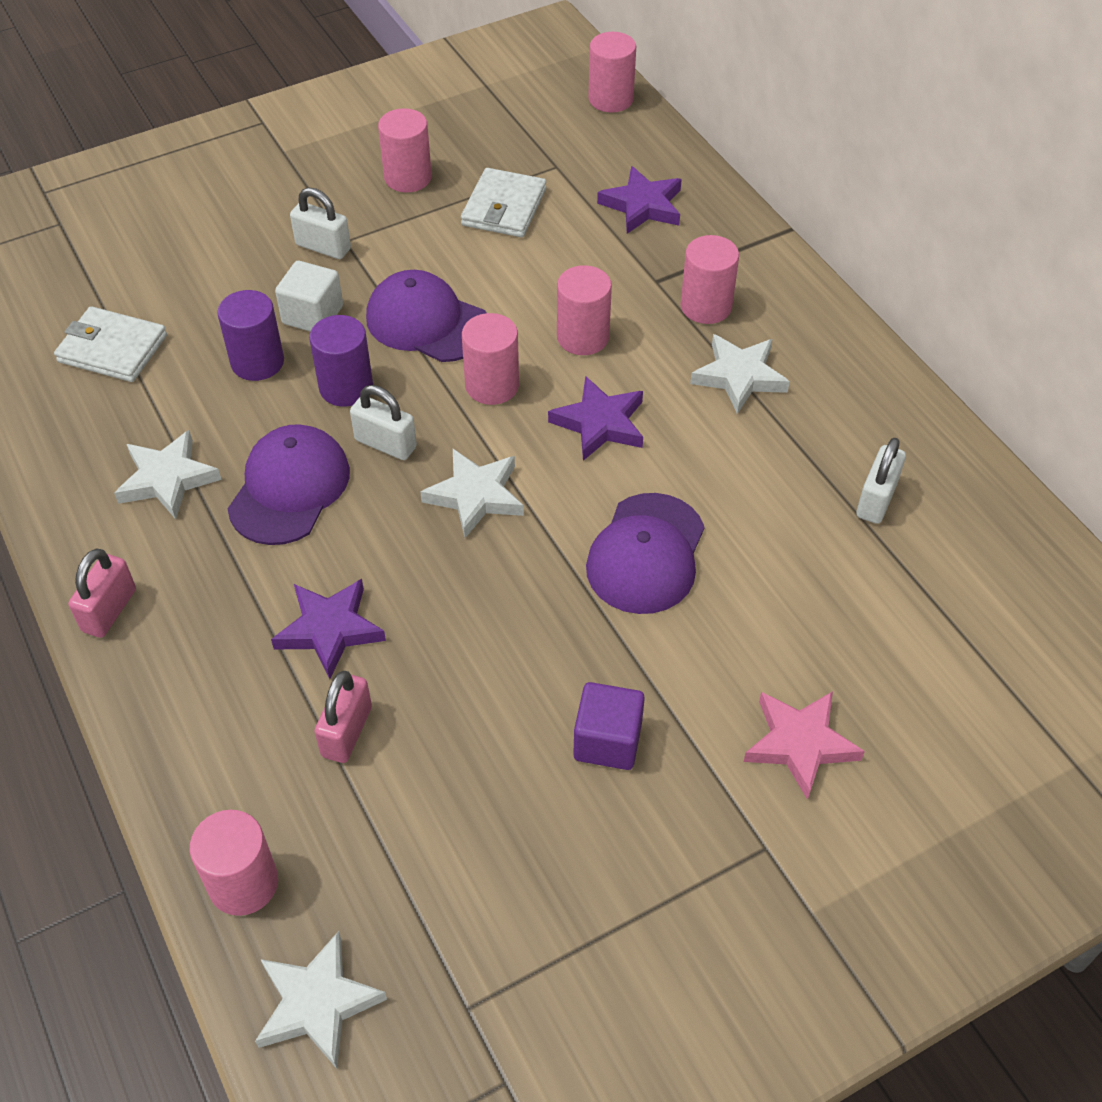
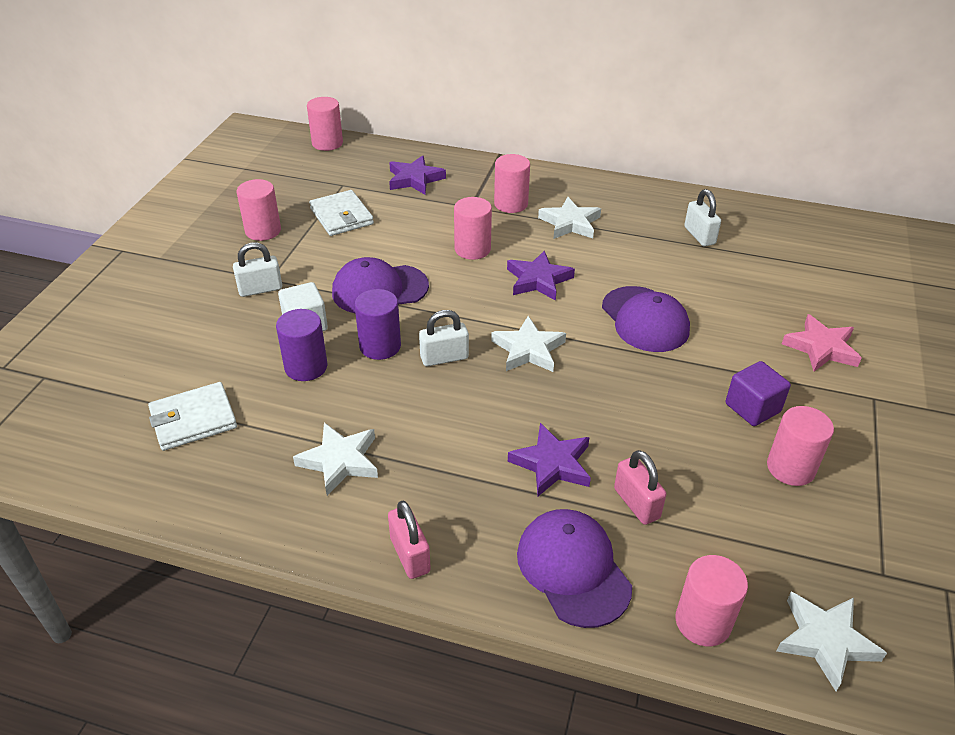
camera: 45 degrees left, 10 degrees down
(289, 488) = (423, 414): purple cap -> purple cap (573, 569)
(492, 385) = (459, 296): pink cylinder -> pink cylinder (790, 468)

